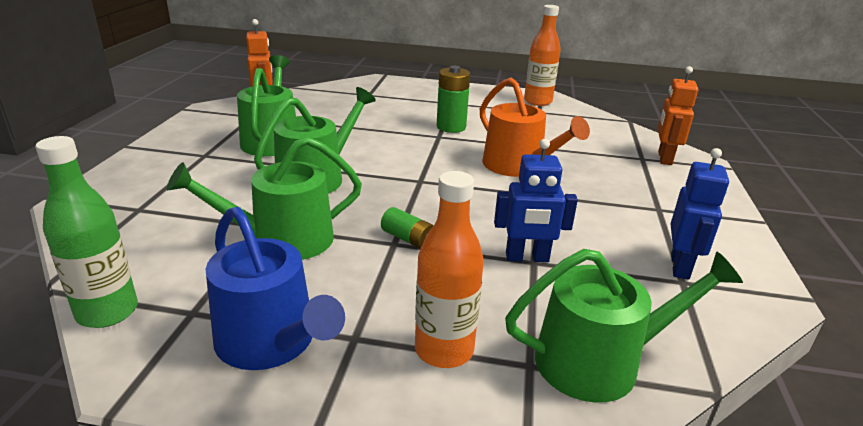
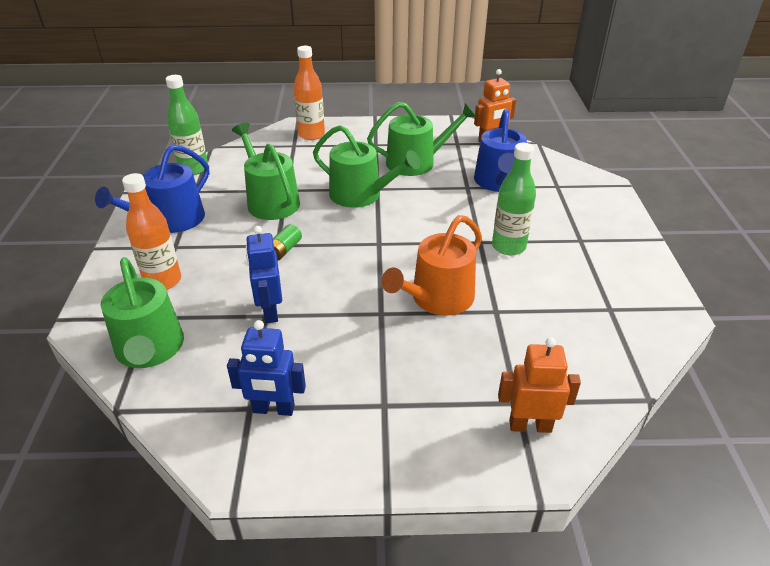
camera: 80 degrees right, 10 degrees up
(345, 112) = (498, 182): none -> blue watering can
(451, 127) = (508, 246): green battery -> green bottle
(538, 101) = (647, 306): orange bottle -> orange bottle (311, 135)

